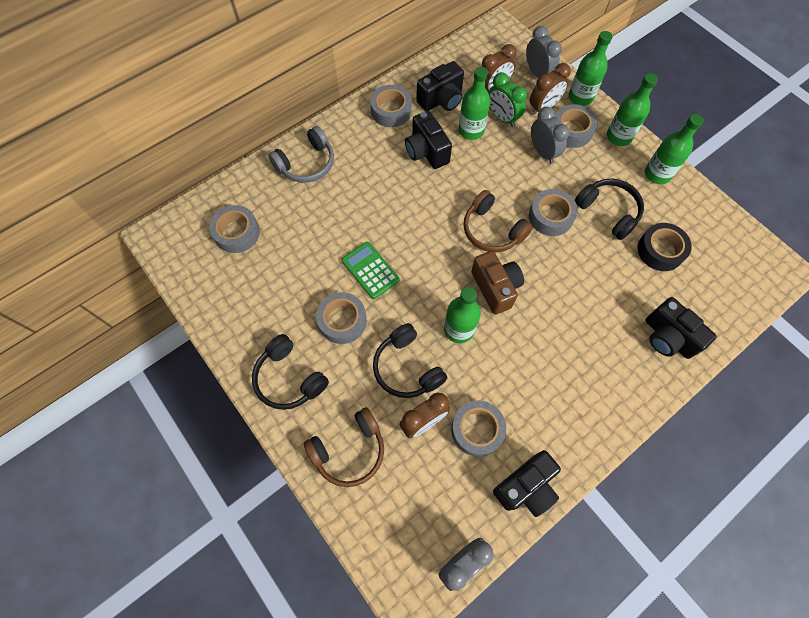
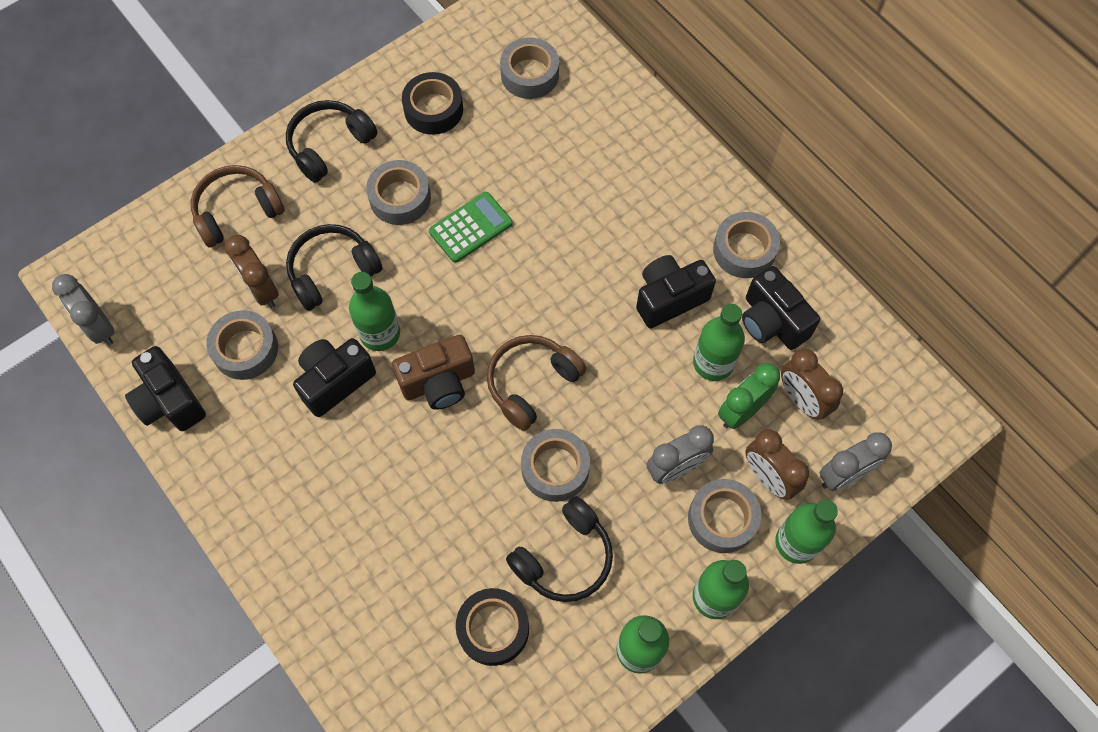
camera: 90 degrees right, 0 degrees up
(262, 300) = (433, 109): none -> black tape
(307, 164) = (640, 145): grey headphones -> none
(349, 451) = (237, 211): brown headphones -> brown headphones turned 90 degrees clockwise
(667, 337) = (349, 613): black camera -> black camera (335, 381)

